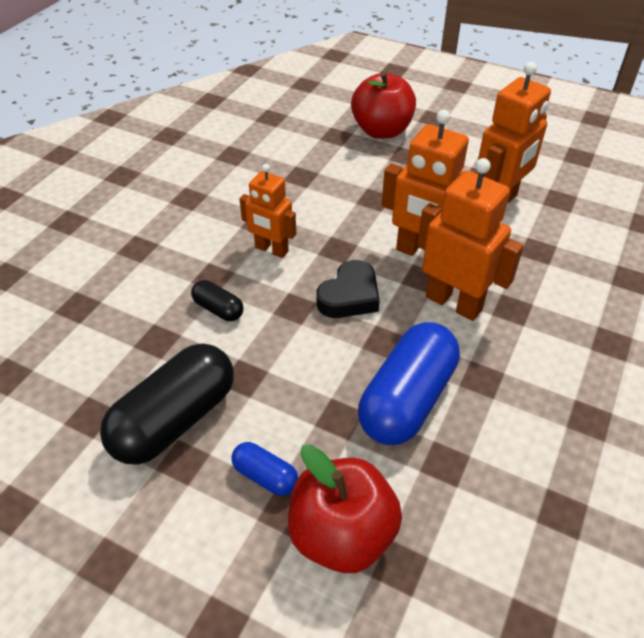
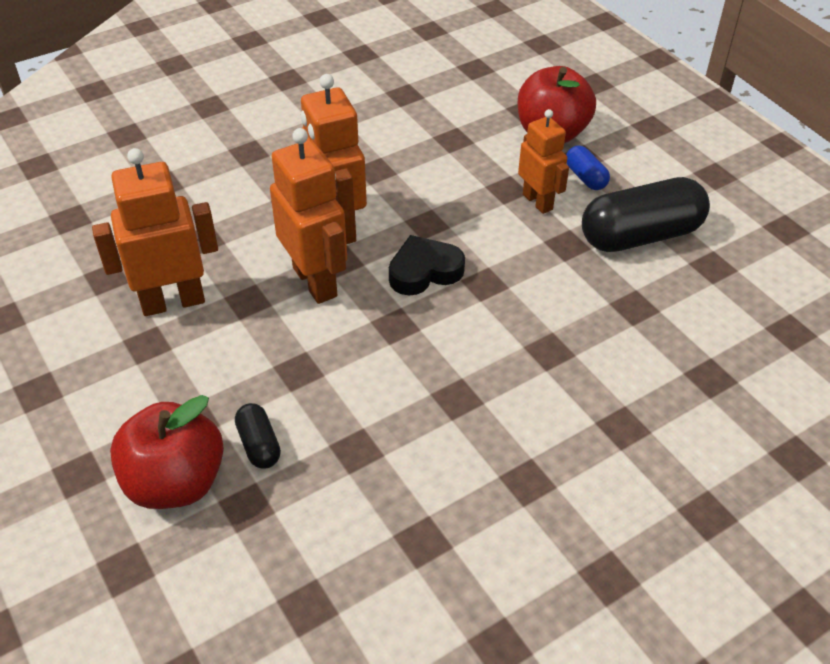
camera: 150 degrees left, 0 degrees up
(218, 309) = (561, 311): black capsule -> black capsule (259, 445)
(271, 250) = (467, 354): orange robot -> orange robot (538, 202)
(407, 399) = (446, 179): blue capsule -> none

